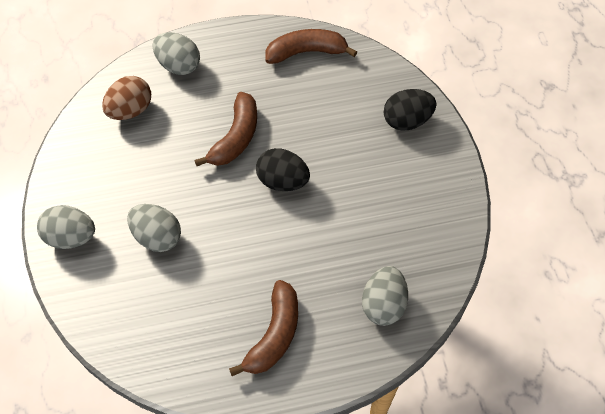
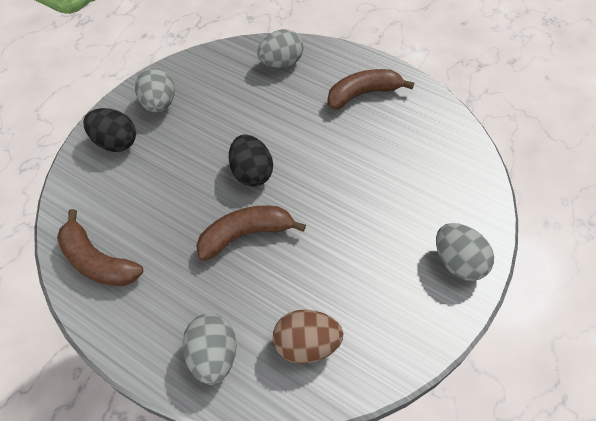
camera: 135 degrees left, 5 degrees down
(157, 237) = (385, 207): grey egg -> grey egg (159, 104)

